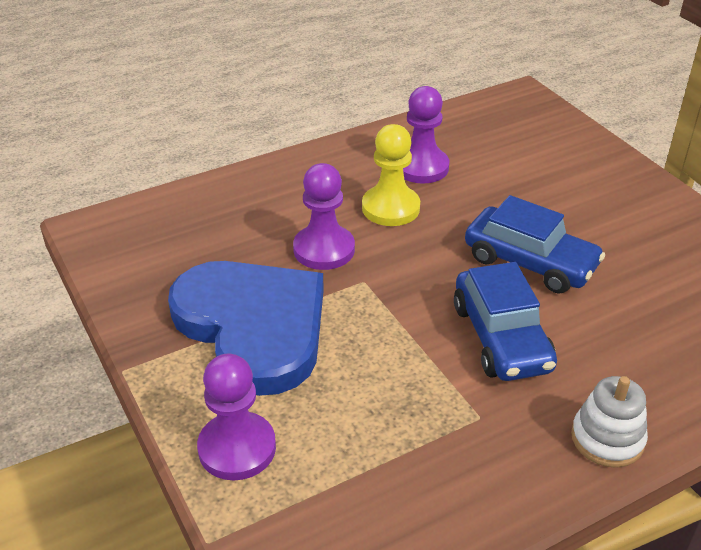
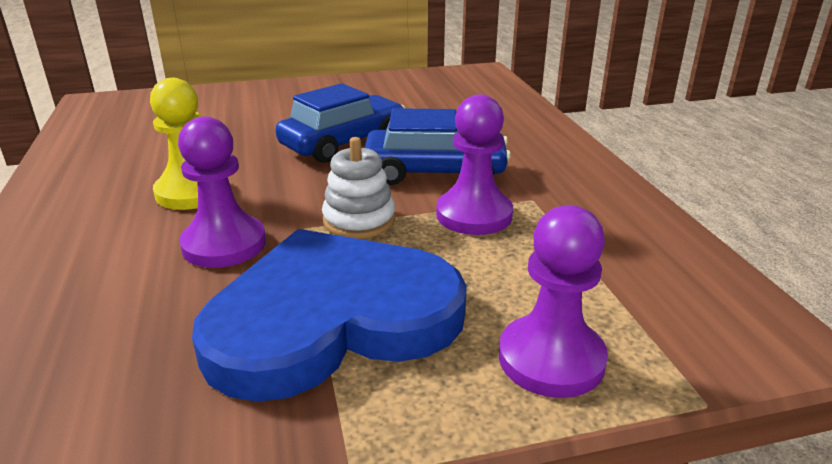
camera: 75 degrees left, 10 degrees down
(421, 167) = (141, 165): purple pawn -> purple pawn (474, 215)
(607, 439) = (567, 154): white stacking toy -> white stacking toy (359, 220)

